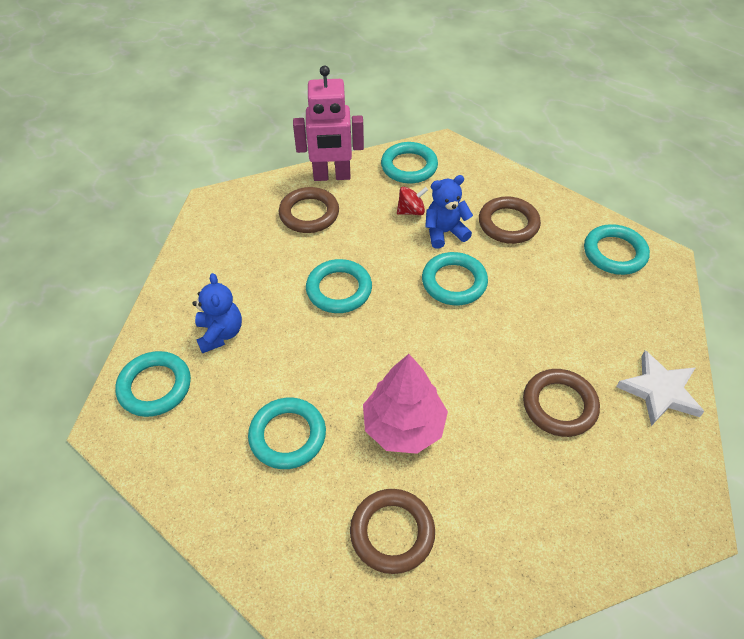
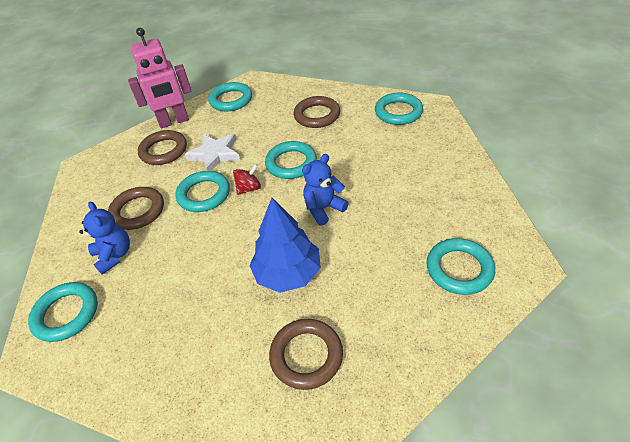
camera: 15 degrees left, 5 degrees down
(287, 436) = (195, 312): turquoise ring -> turquoise ring (459, 269)
(403, 426) = (288, 273): pink tree -> blue tree
(411, 211) = (242, 127): red spinning top -> red spinning top (249, 188)
(444, 232) = (272, 133): blue teddy bear -> blue teddy bear (323, 208)
(559, 405) = (400, 220): brown ring -> brown ring (138, 211)
(659, 391) = (466, 187): white star -> white star (215, 154)

